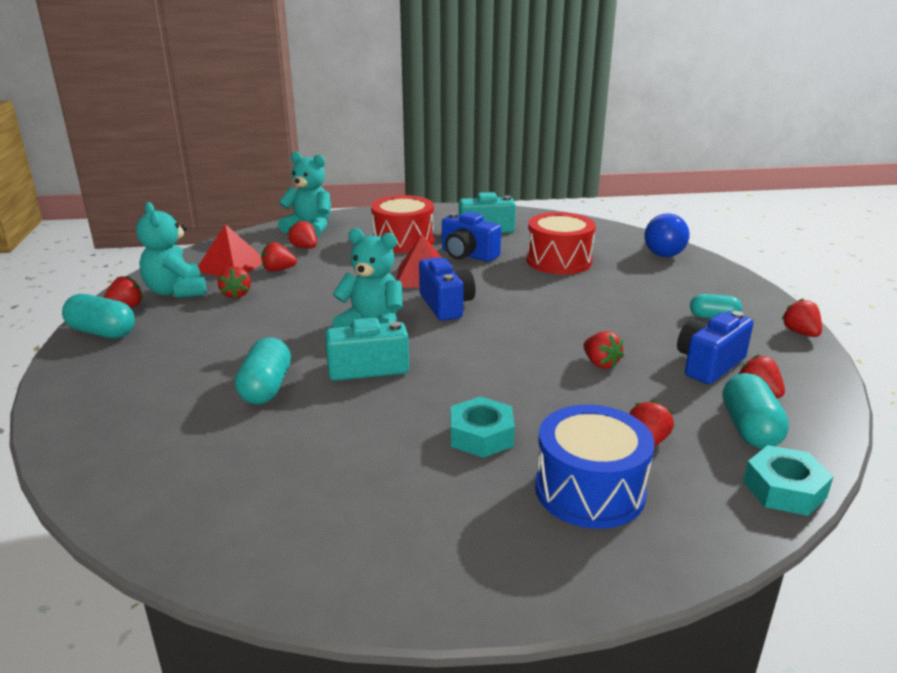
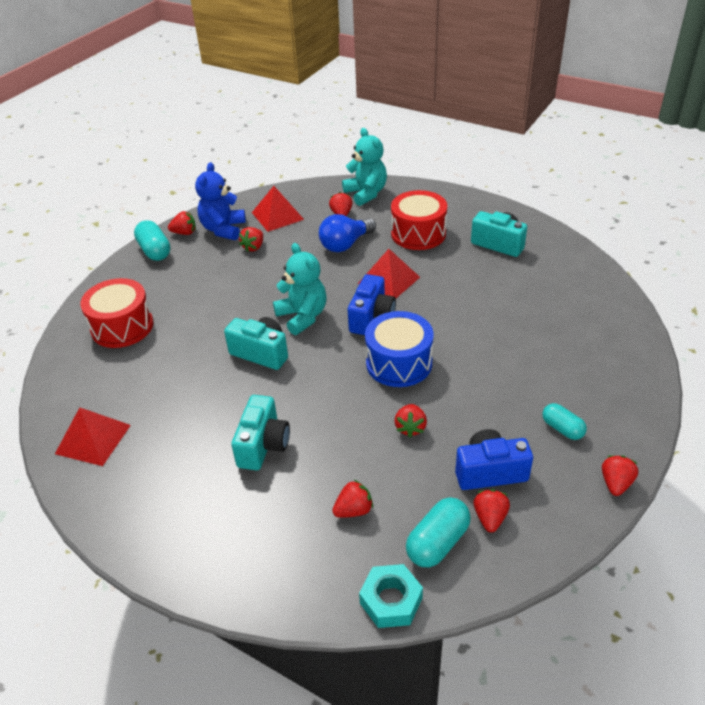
camera: 40 degrees right, 15 degrees up
(176, 291) = (223, 229): turquoise teddy bear -> blue teddy bear
(252, 526) = (93, 439): none -> red pyramid
(266, 388) = (191, 341): turquoise capsule -> none
(278, 270) = (301, 232): red strawberry -> none
(468, 255) = (448, 270): blue camera -> none
(481, 435) = (263, 445): turquoise nut -> turquoise camera
(559, 261) = (514, 307): red drum -> red drum (122, 327)
(589, 490) = (274, 523): blue drum -> blue drum (399, 363)
(663, 251) = (624, 334): blue light bulb -> blue light bulb (345, 244)

